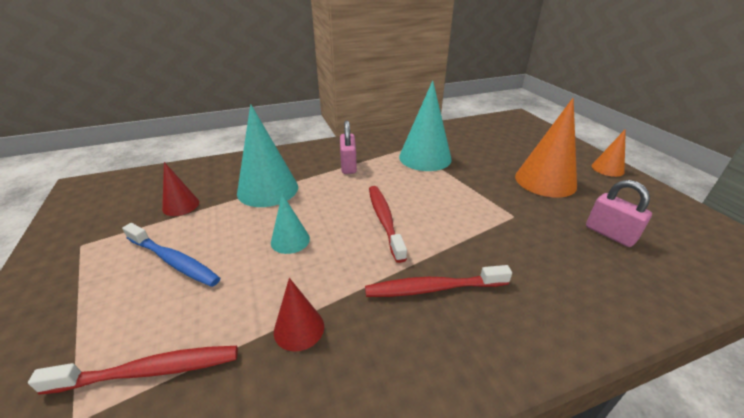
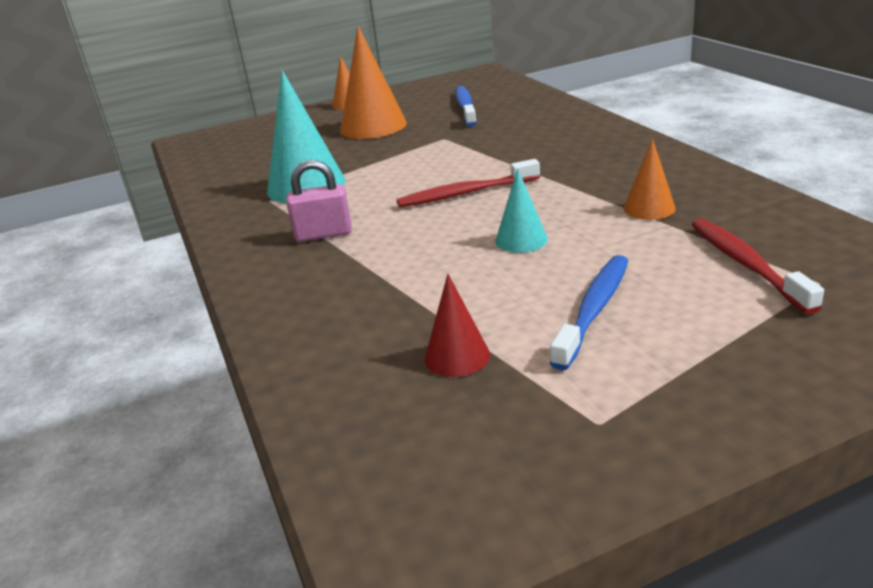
camera: 90 degrees left, 5 degrees down
(268, 189) = (397, 285): turquoise cone -> none
(299, 328) = (649, 208): red cone -> orange cone
(433, 288) = (567, 162): red toothbrush -> none
(609, 234) = (465, 107): pink padlock -> blue toothbrush

